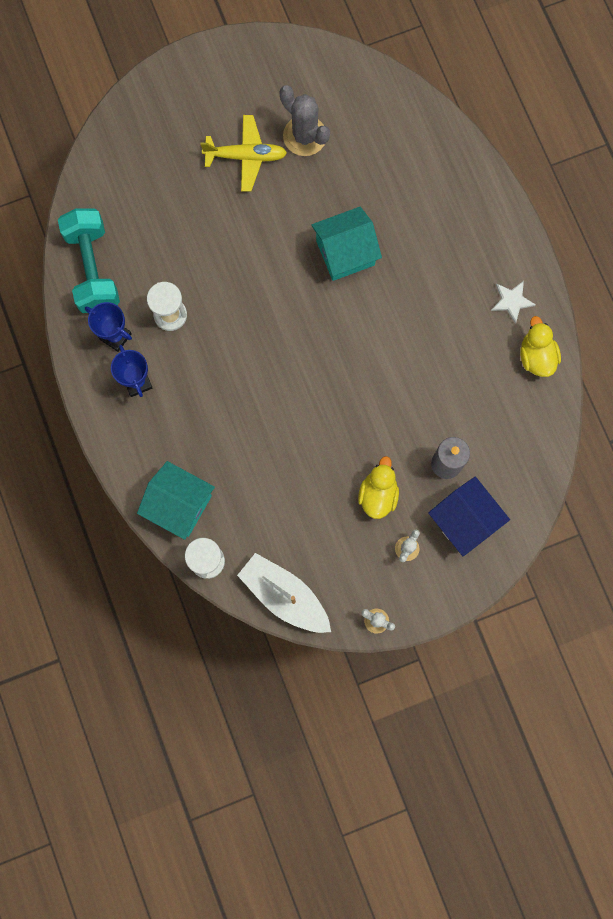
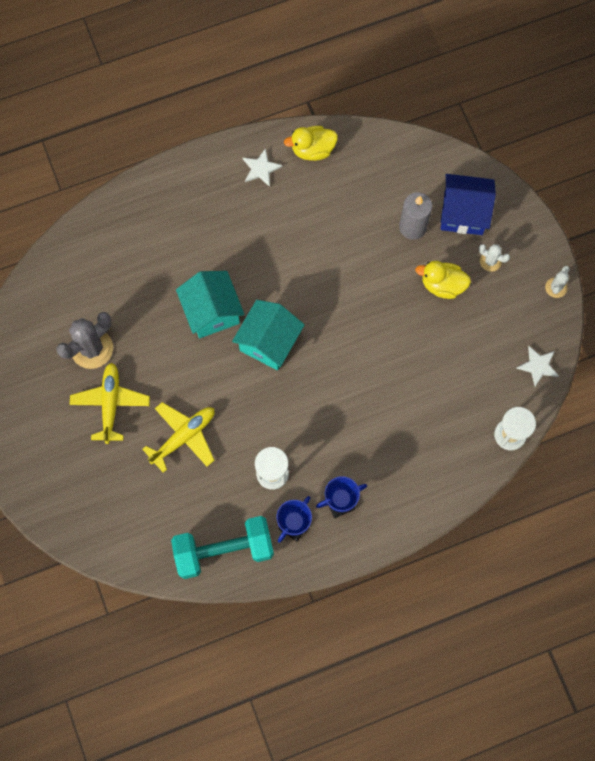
camera: 90 degrees left, 5 degrees down
(179, 505) = (458, 461): turquoise house -> turquoise house (269, 342)
(210, 228) = (184, 436): none -> yellow plane
(284, 596) = (538, 366): white boat -> white star
(464, 520) = (463, 213): blue house -> blue house turned 45 degrees clockwise

